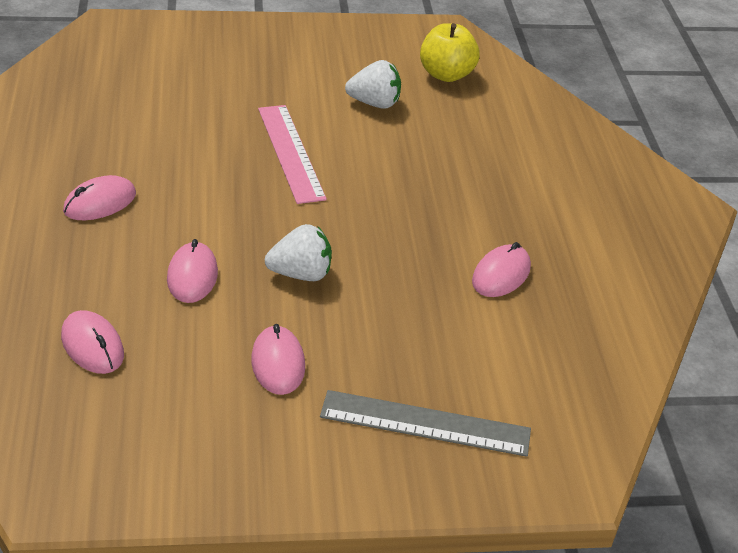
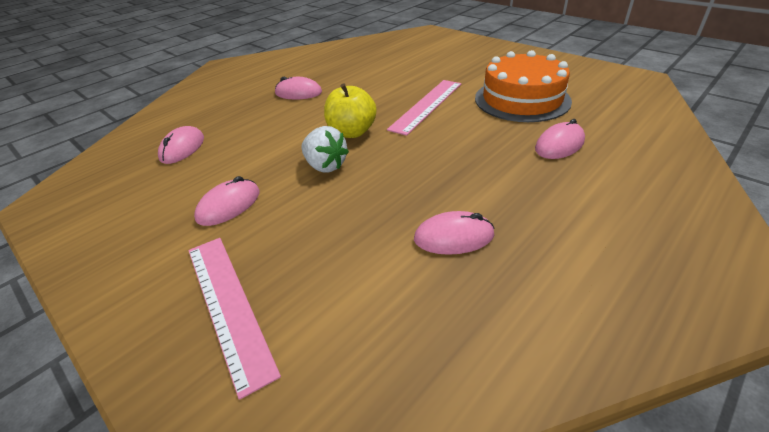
camera: 55 degrees right, 0 degrees up
(192, 276) = (275, 140): pink mouse -> pink mouse (559, 145)
(374, 103) = (522, 99): white strawberry -> orange cake
(425, 423) = (228, 305): grey ruler -> pink ruler
(446, 74) = (603, 100): yellow apple -> yellow apple (352, 132)

